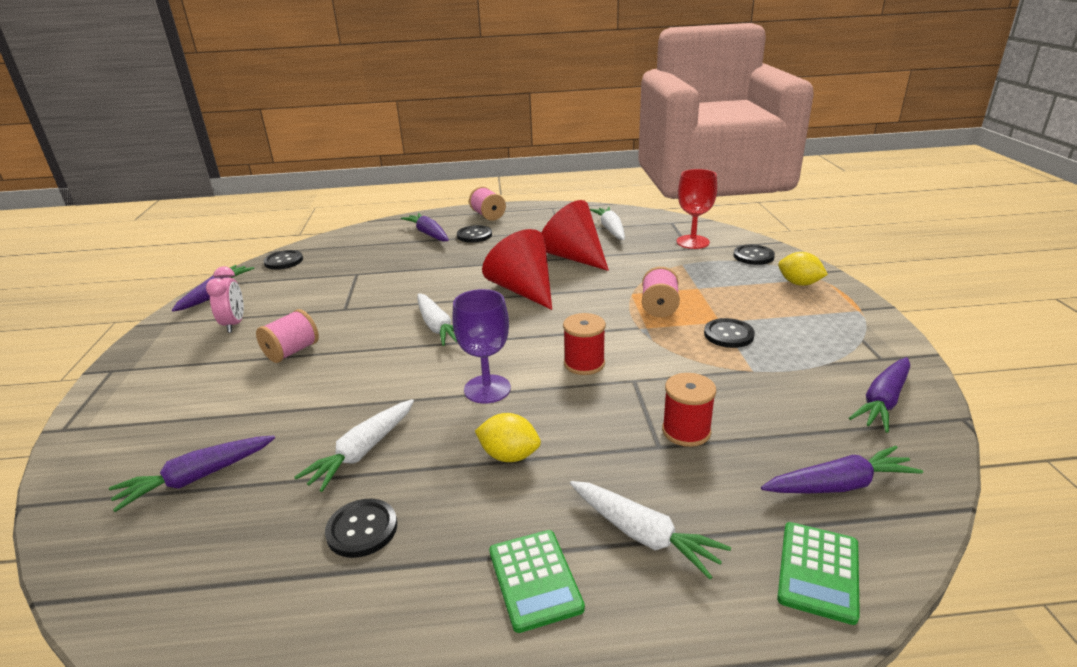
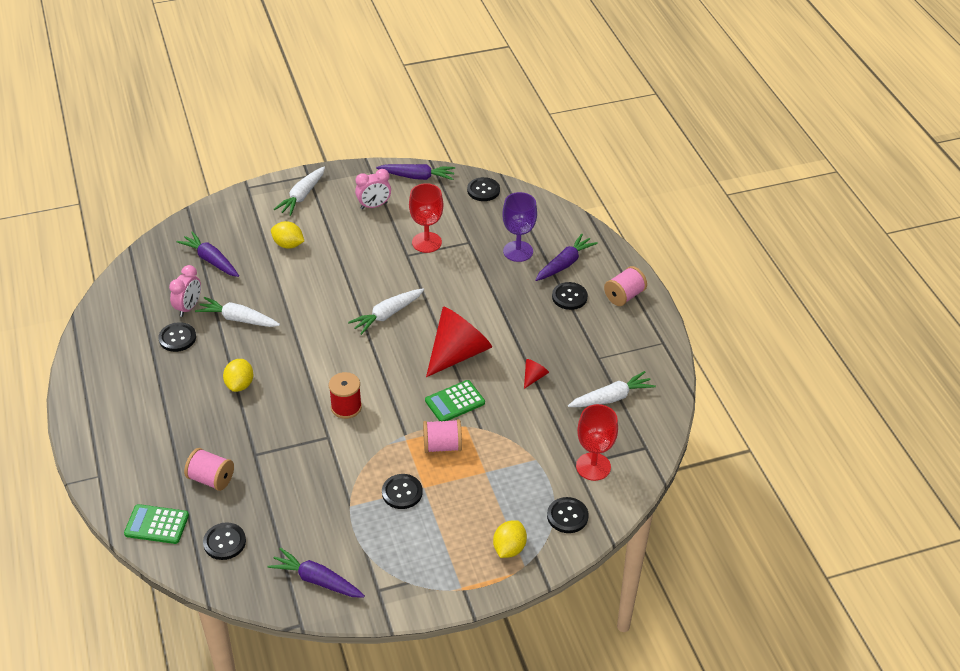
camera: 75 degrees right, 15 degrees up
(239, 395) = (288, 245): none -> yellow lemon
(292, 351) = (341, 249): pink spool -> pink spool (211, 479)
(293, 511) = (188, 307): none -> pink clock
(334, 296) = (426, 242): none -> red goblet
(487, 389) = (308, 360): purple goblet -> purple goblet (518, 251)
(535, 579) = (147, 411): green calculator -> green calculator (455, 402)
(573, 257) = (534, 377): red cone -> red cone, size x0.41
(643, 535) = (179, 451): white carrot -> white carrot (302, 196)
(686, 431) = (271, 467): red spool -> none
(838, 485) = (224, 542): purple carrot -> black button

